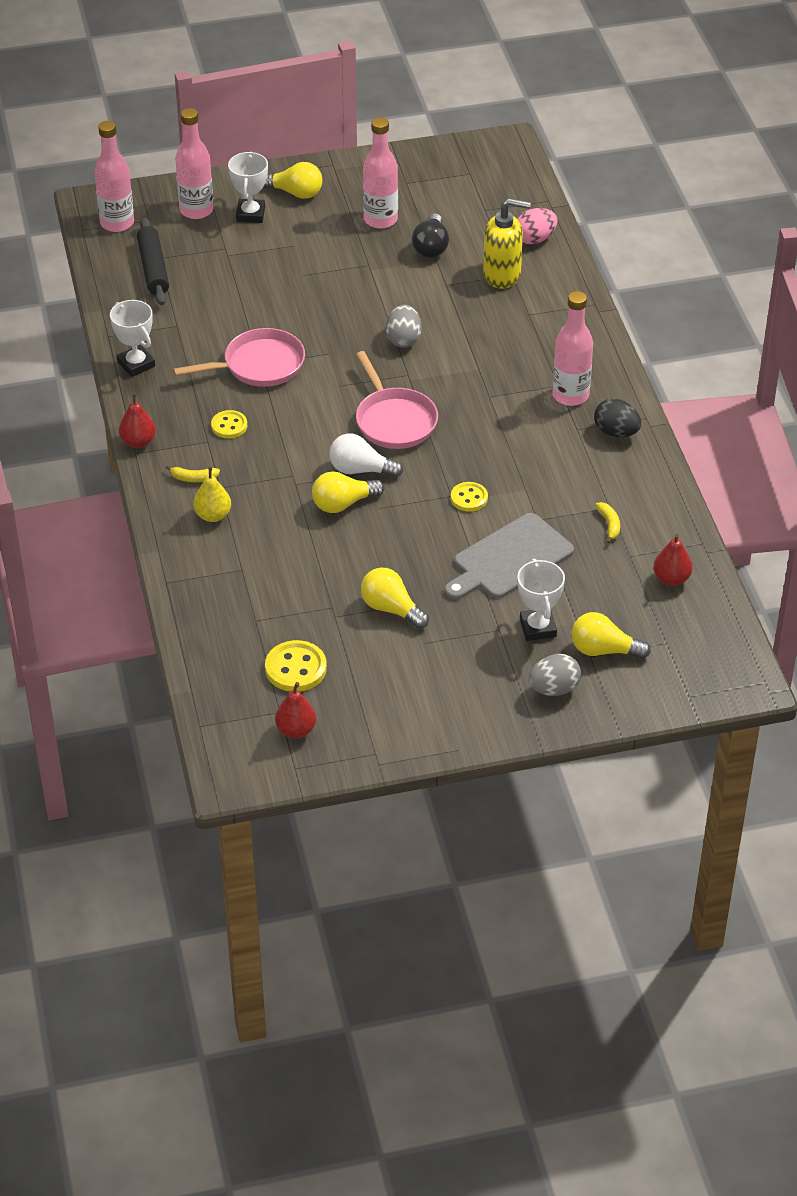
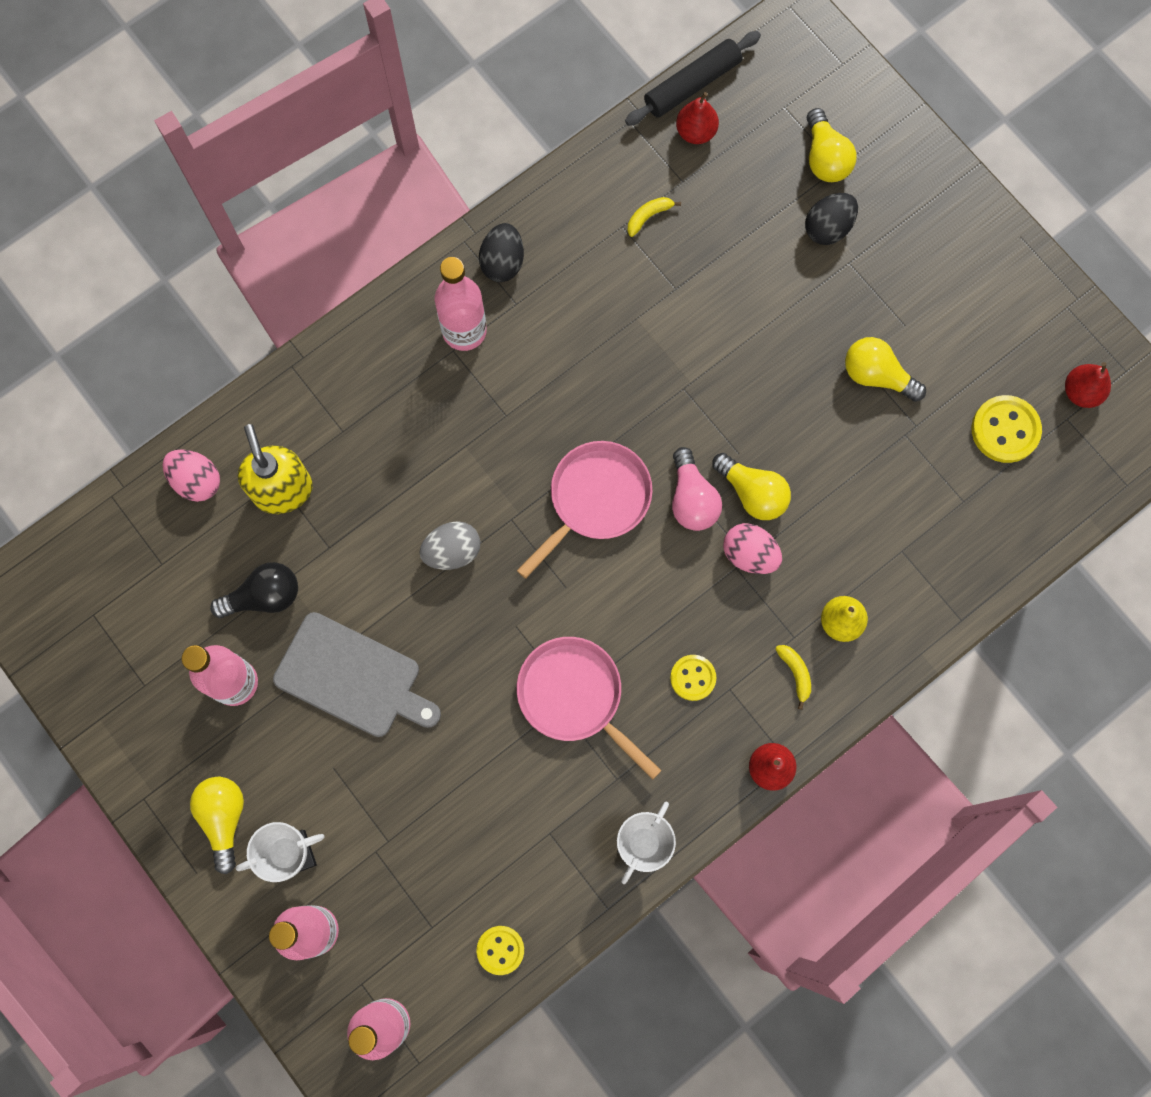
camera: 115 degrees left, 30 degrees up
(153, 268) = (456, 922): black rolling pin -> black rolling pin (692, 85)
(297, 485) = (749, 554): none -> pink egg
(360, 470) = (692, 499): white light bulb -> pink light bulb
(391, 609) = (876, 375): yellow light bulb -> yellow light bulb turned 105 degrees clockwise
(469, 498) = (678, 368): yellow button -> yellow button (500, 950)
(510, 559) = (747, 292): grey cutting board -> grey cutting board (352, 677)
(537, 628) = (828, 228): white trophy -> black egg
(554, 689) = (899, 182): grey egg -> none

